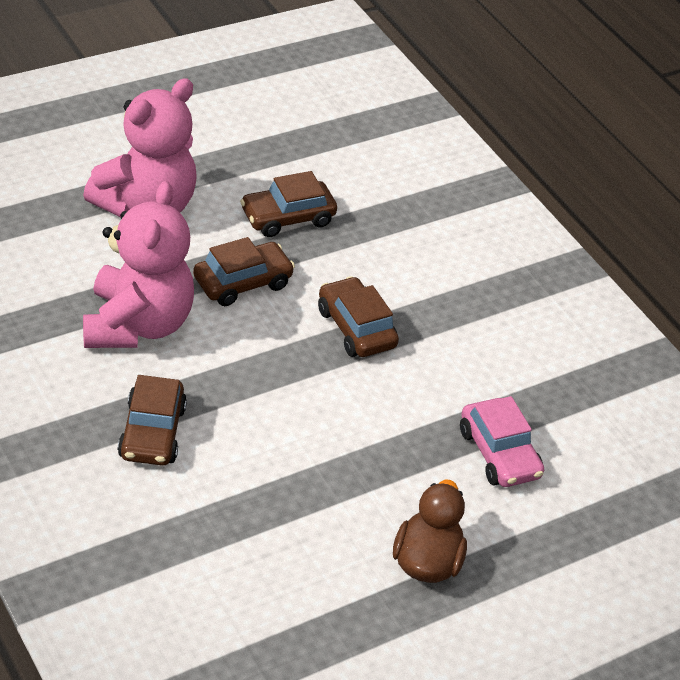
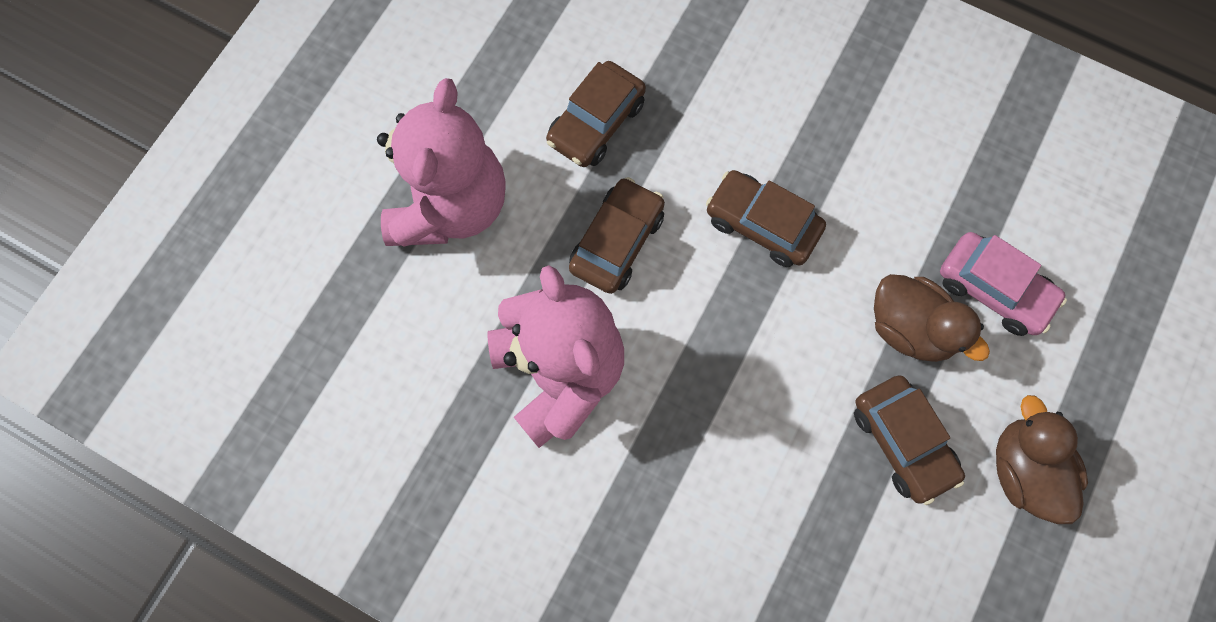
camera: 25 degrees left, 30 degrees up
(152, 432) = (675, 500): brown car -> brown car (902, 441)
(413, 439) = (909, 327): none -> brown duck

